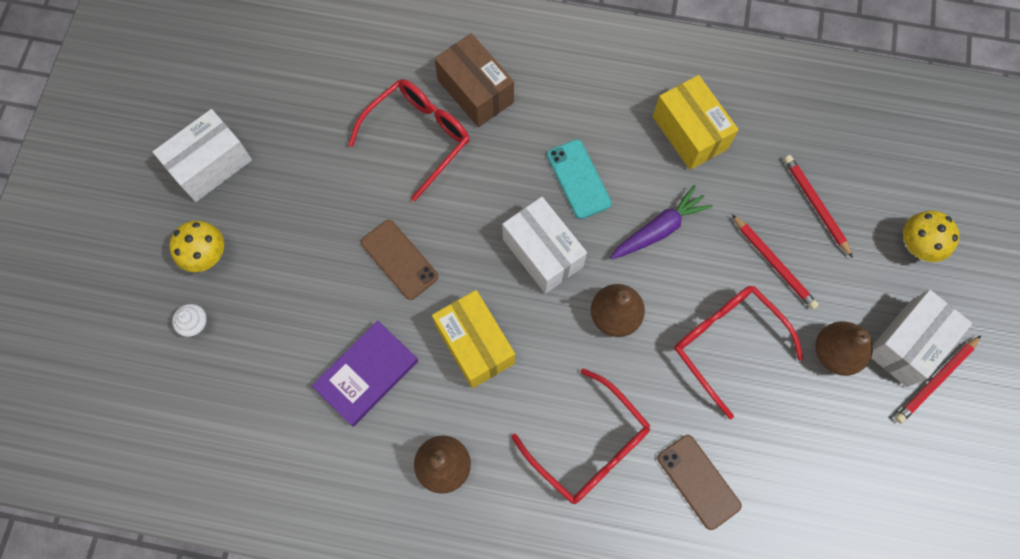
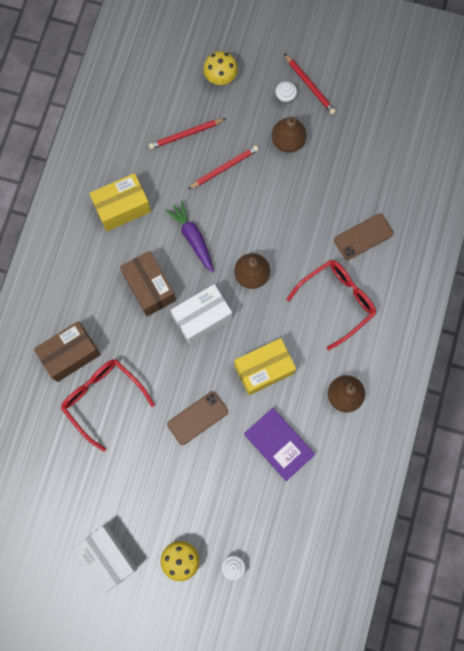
camera: 85 degrees left, 5 degrees up
(578, 179) = (149, 287): turquoise phone -> brown box
(727, 344) = (277, 206): red glasses -> none
(907, 344) = (285, 97): white box -> white cupcake

